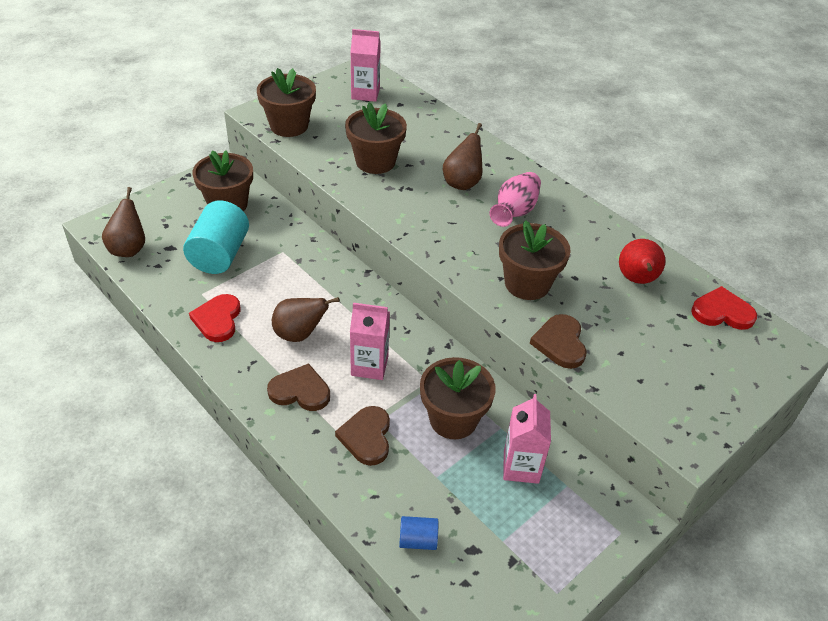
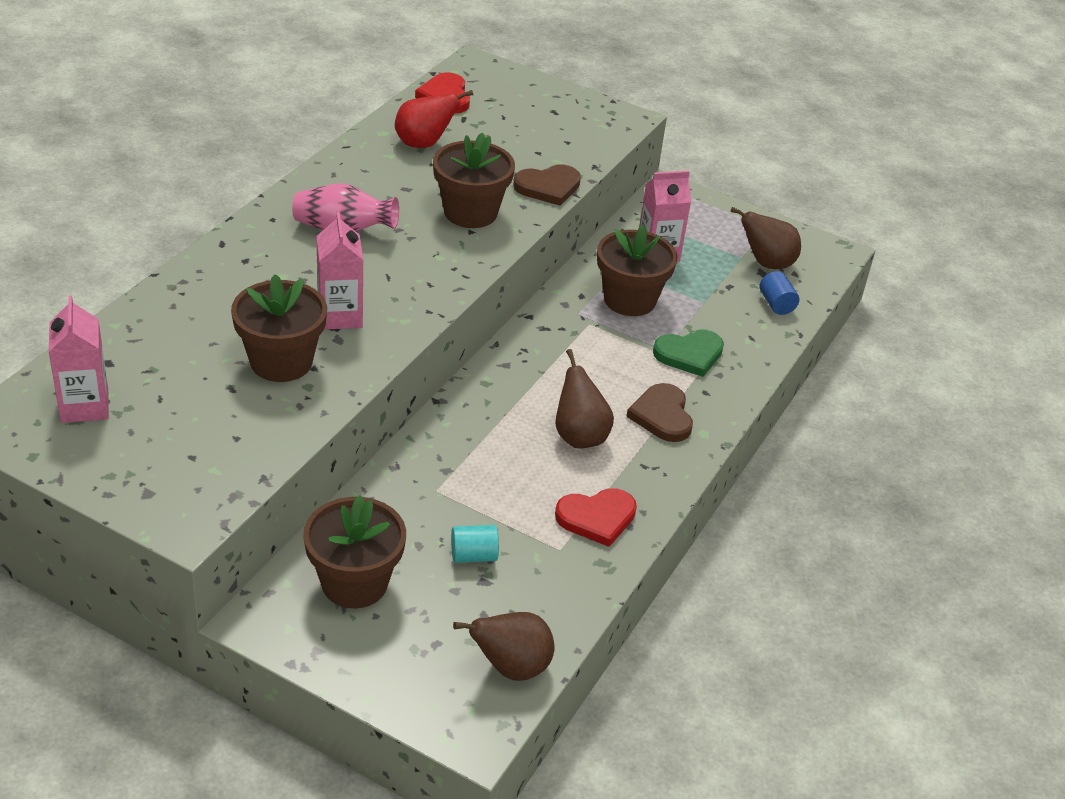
camera: 110 degrees left, 5 degrees down
(220, 254) = (473, 555): turquoise cylinder -> turquoise cylinder, size x0.48
(289, 126) = (215, 474): brown flower pot -> none
(366, 437) = (689, 354): brown heart -> green heart
(369, 365) = (594, 369): pink carton -> pink carton (340, 316)
(462, 183) = (299, 277): brown pear -> brown pear (766, 263)

